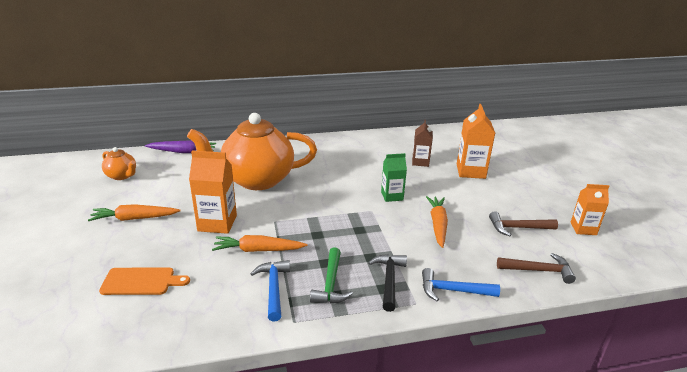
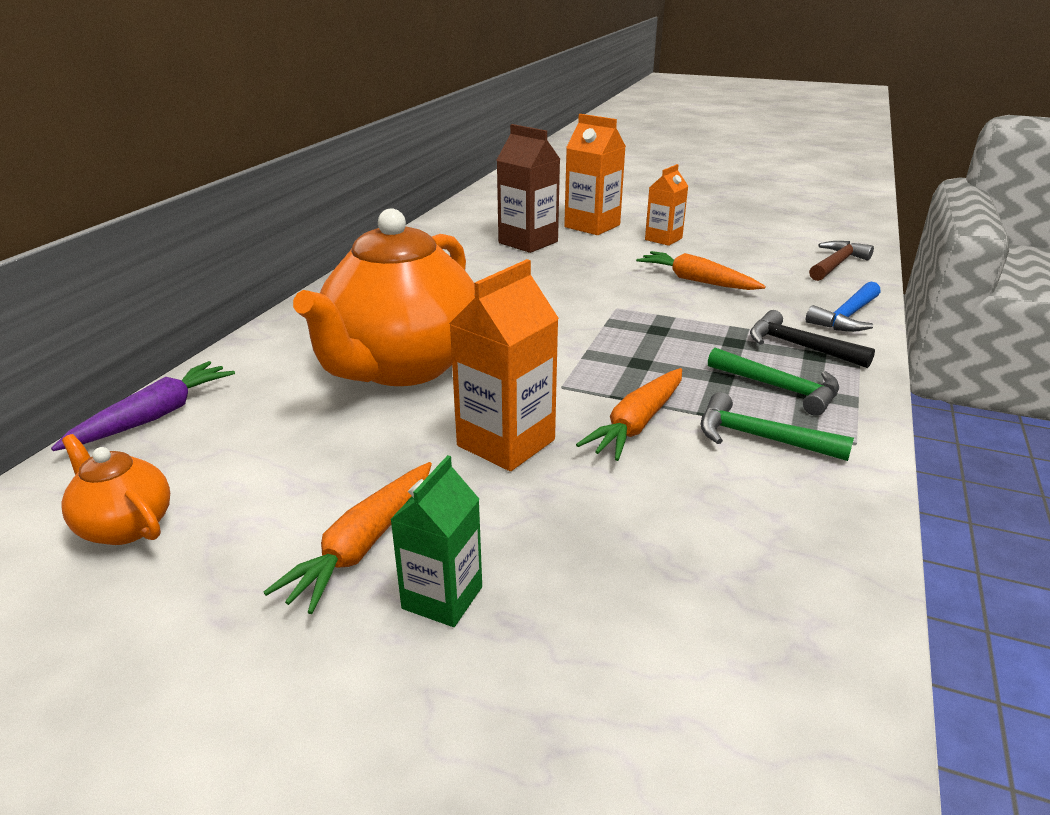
camera: 55 degrees left, 0 degrees up
(122, 176) = (125, 526): orange teapot -> orange teapot turned 120 degrees counterclockwise
(141, 281) = (632, 584): orange cutting board -> none
(273, 288) = (760, 438): blue hammer -> green hammer
(392, 196) = (594, 284): green carton -> green carton (442, 598)
(420, 162) = (528, 242): brown carton -> brown carton, size x1.54
(518, 228) = (745, 246): brown hammer -> none
(583, 228) = (774, 221): orange carton -> orange carton (663, 239)

